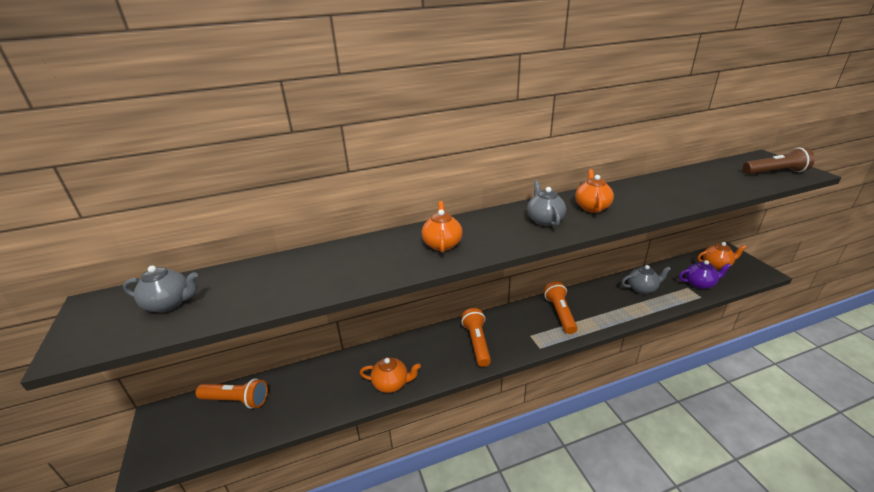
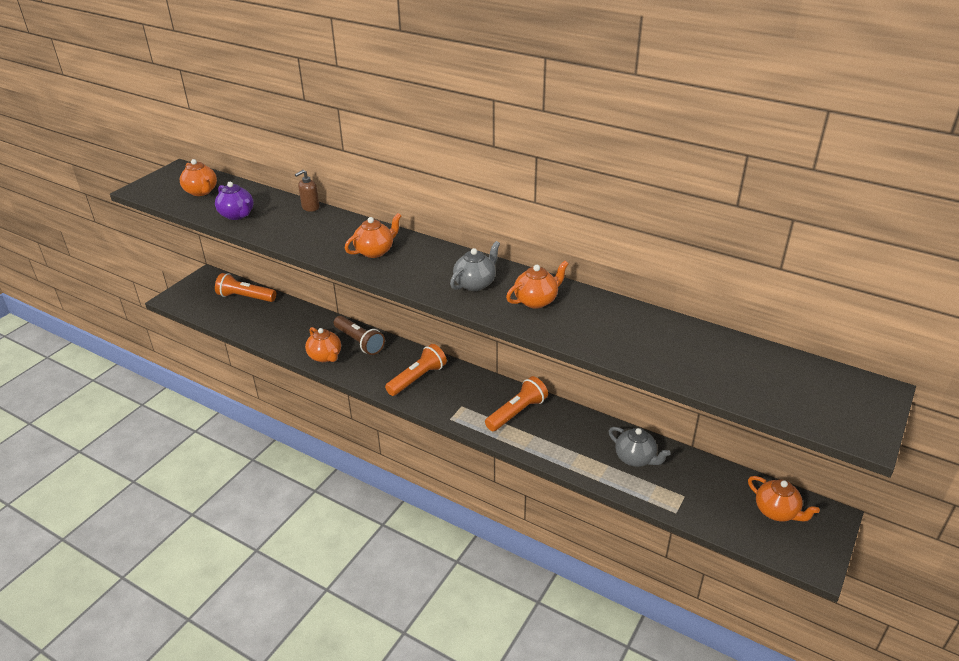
camera: 50 degrees right, 5 degrees up
(170, 303) = (201, 191): grey teapot -> orange teapot
(236, 400) = (245, 297): orange flashlight -> orange flashlight turned 135 degrees clockwise
(320, 250) = (310, 207): none -> brown soap dispenser
(699, 284) = (706, 505): purple teapot -> purple teapot (237, 215)
(775, 172) = (823, 407): brown flashlight -> brown flashlight (359, 342)

